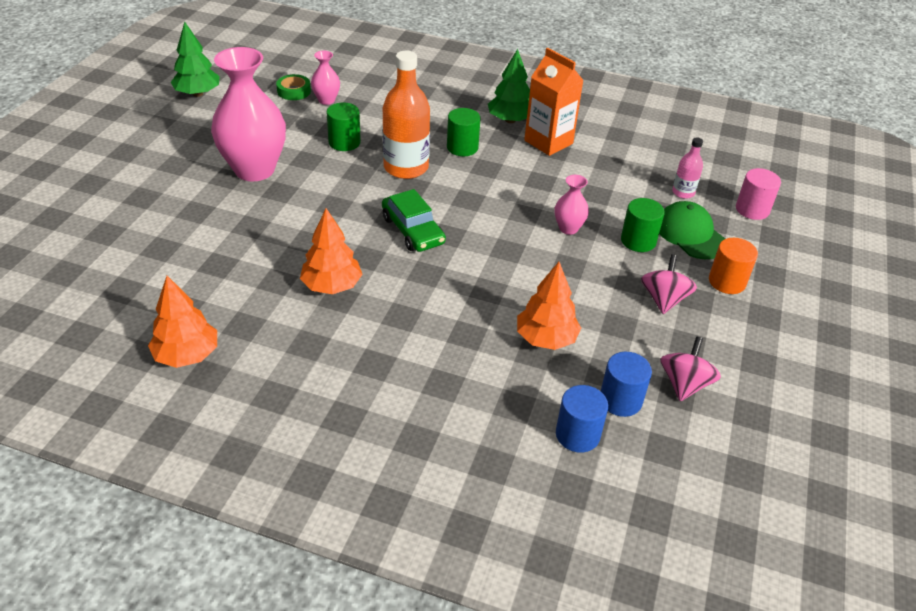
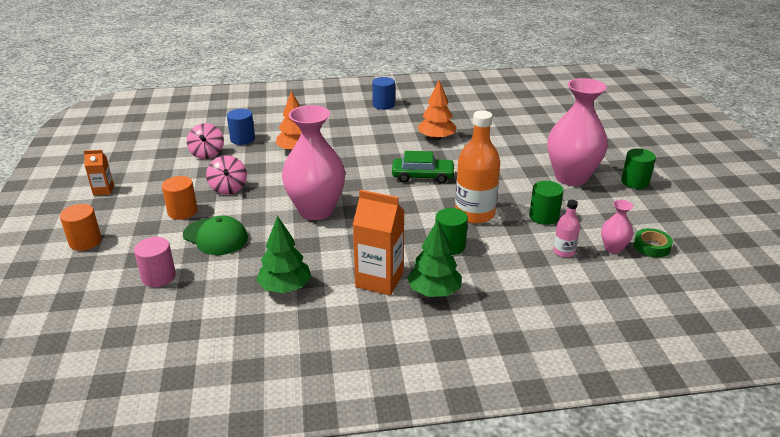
camera: 155 degrees right, 10 degrees down
(187, 355) = (467, 100): orange tree -> none
(198, 94) = (711, 215): green tree -> green tree (285, 288)
(412, 230) = (422, 176): green car -> green car turned 150 degrees clockwise
(568, 228) = (316, 210): pink vase -> pink vase, size x2.20
(577, 435) = (260, 123): blue cylinder -> blue cylinder (383, 105)
(638, 241) = (258, 218): green cylinder -> green cylinder (635, 182)
(683, 192) = (228, 272): pink bottle -> pink bottle (564, 251)
(839, 359) = (103, 190): none -> orange carton
(840, 278) = (85, 242): none -> orange cylinder

